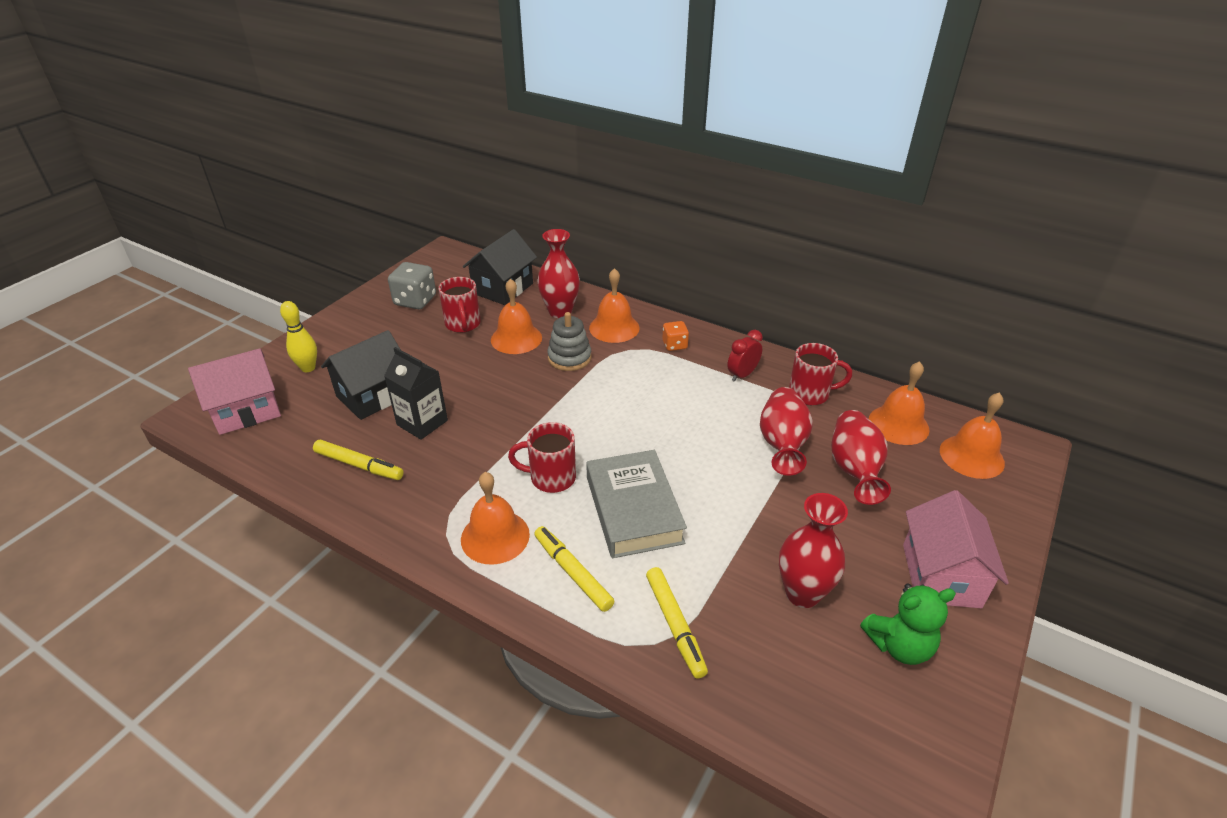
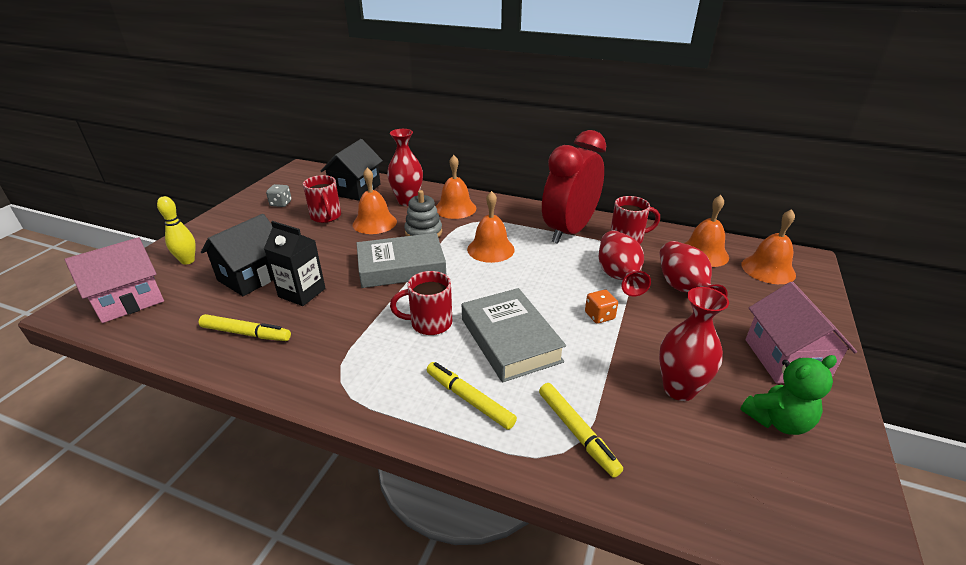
camera: 10 degrees left, 5 degrees down
(415, 301) = (281, 203): grey dice -> grey dice, size x0.60
(495, 536) = (388, 378): orange bell -> orange bell (490, 249)
(535, 402) = (401, 267): none -> grey book
(674, 345) = (508, 216): orange dice -> orange dice (599, 316)
(742, 375) = (569, 231): red clock -> red clock, size x2.43

